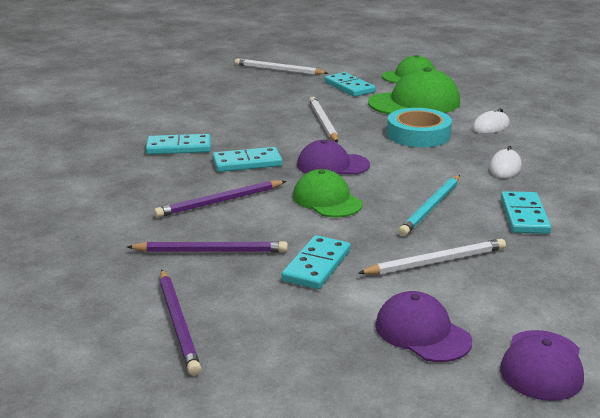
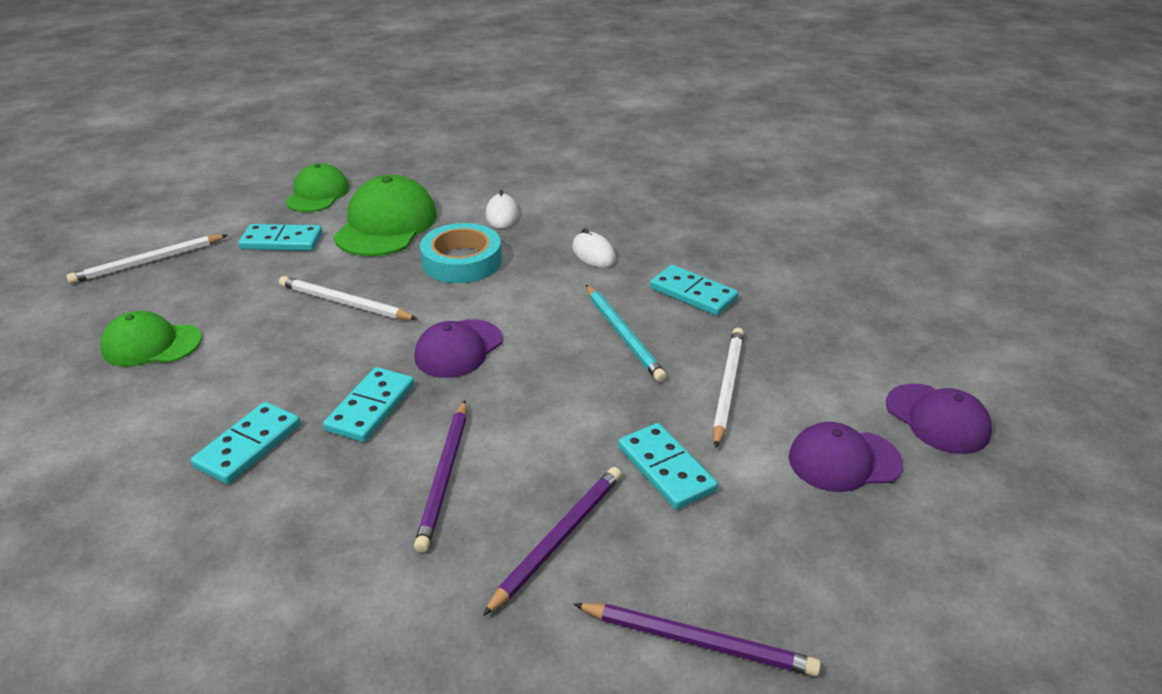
camera: 55 degrees left, 10 degrees up
(327, 200) = (533, 392): green cap -> green cap (151, 344)

